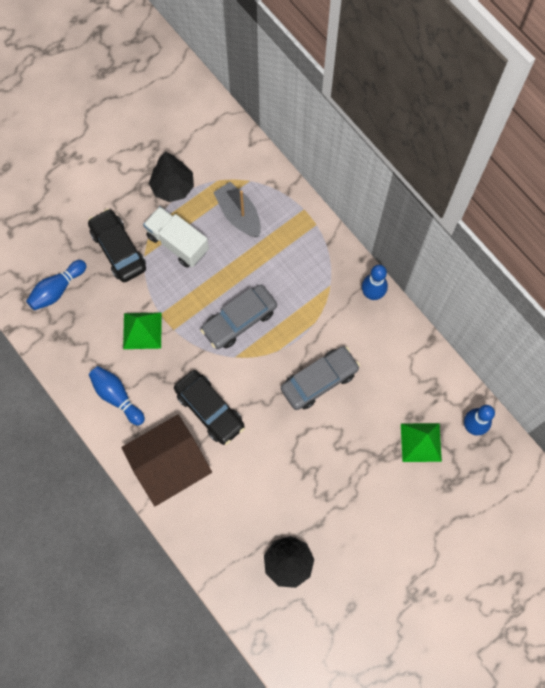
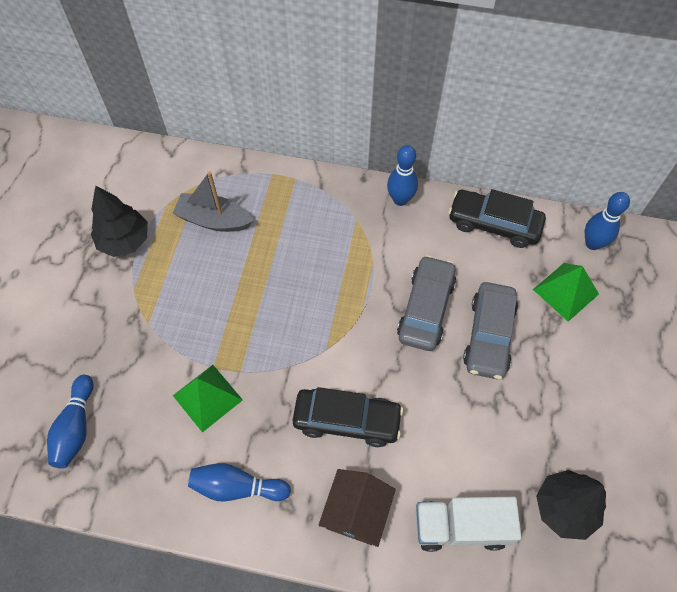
camera: 40 degrees left, 10 degrees down
(118, 249) = (114, 338): black car -> black car (494, 224)
(169, 465) = (356, 512): brown house -> brown house, size x0.65
(177, 243) = (173, 287): white truck -> white truck (461, 527)
(239, 320) = (299, 312): grey car -> grey car (488, 336)

